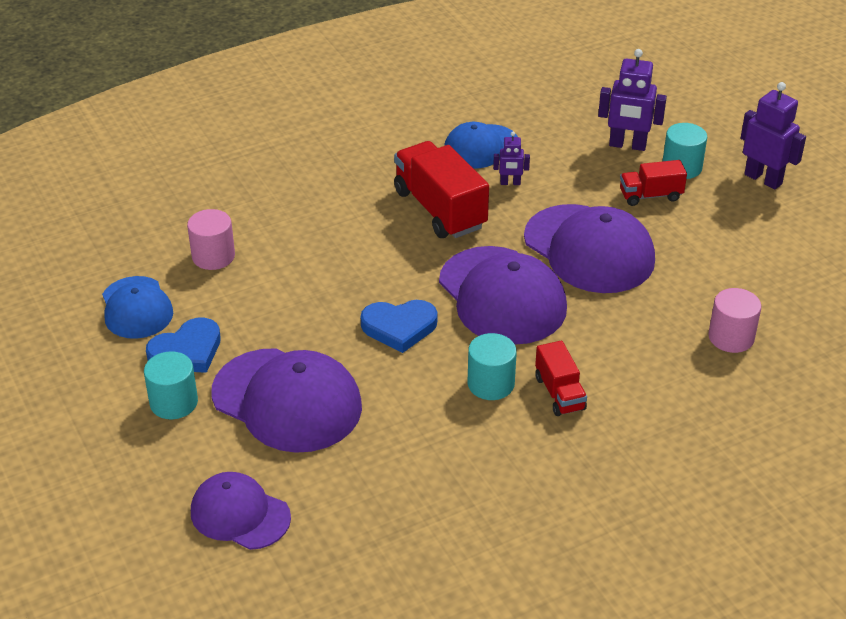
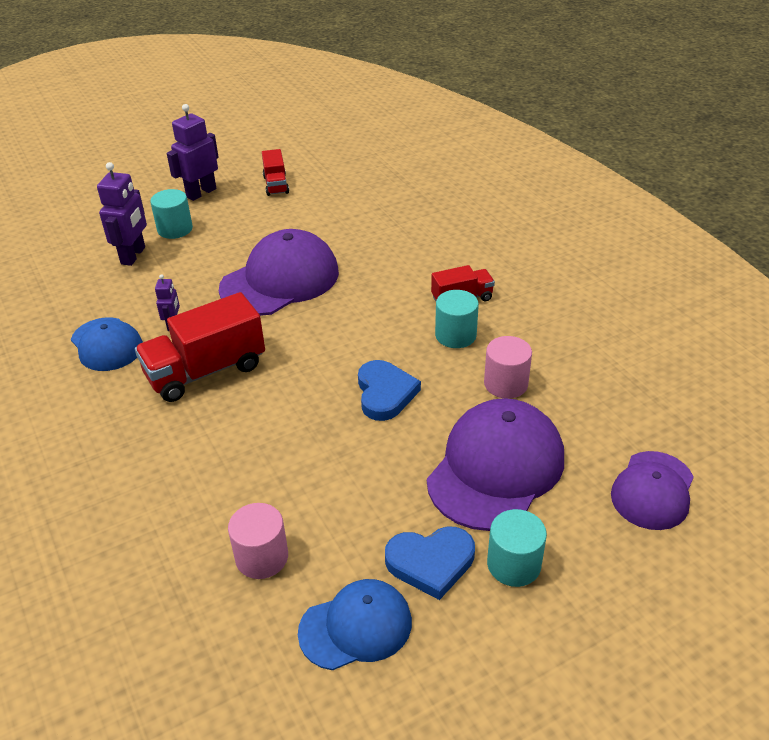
camera: 90 degrees left, 0 degrees up
(187, 351) = (431, 562): blue heart -> blue heart turned 120 degrees clockwise
(502, 296) = (341, 329): purple cap -> none
(650, 195) = (211, 246): red truck -> red truck (276, 185)
(731, 337) = (391, 218): pink cylinder -> pink cylinder (505, 384)

